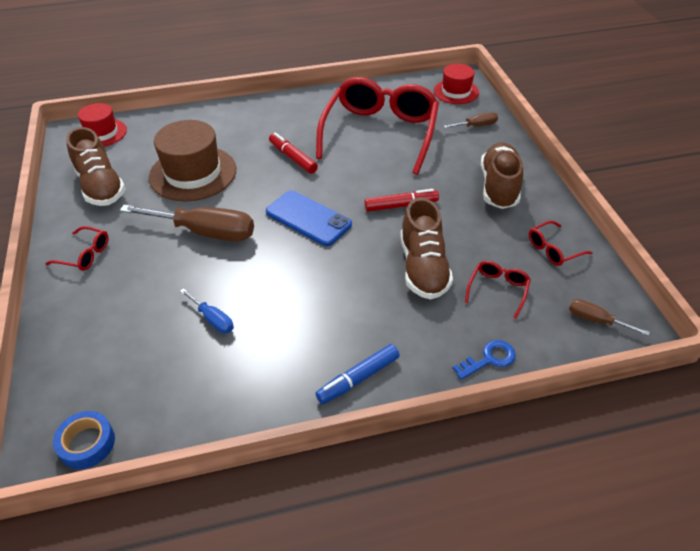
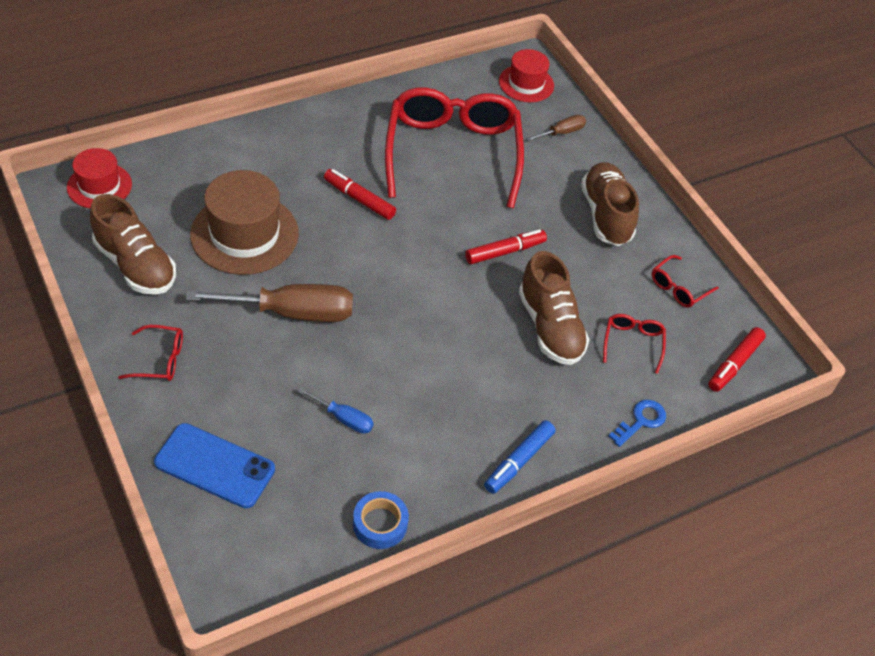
camera: 20 degrees left, 5 degrees up
(87, 443) = (266, 572): blue tape -> blue tape (380, 524)
(308, 218) = (405, 280): blue phone -> blue phone (215, 466)
(596, 320) = (734, 364): brown screwdriver -> red marker

